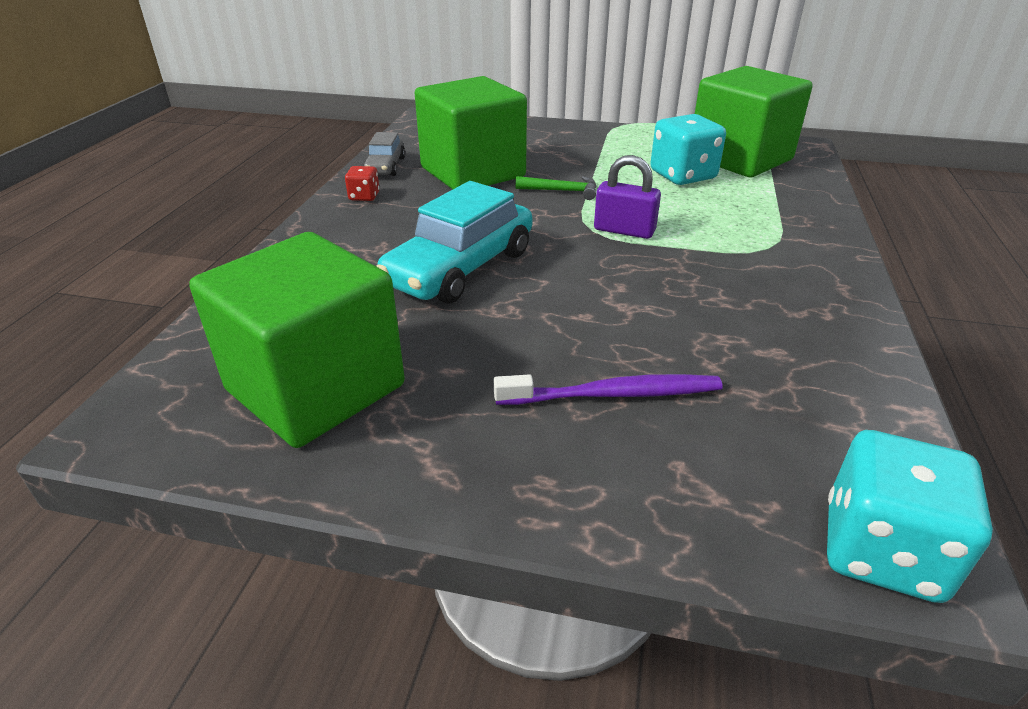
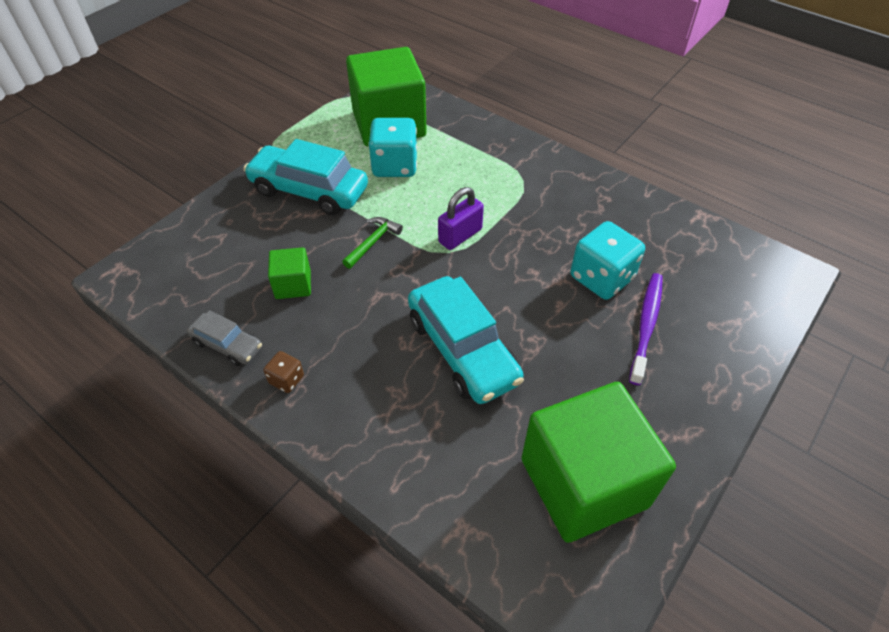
camera: 65 degrees left, 15 degrees up
(364, 196) = (286, 379): red dice -> brown dice
(472, 172) = (293, 285): green cube -> green cube, size x0.45
(595, 150) = (309, 190): none -> turquoise car
(881, 551) = (782, 282): turquoise dice -> turquoise dice (601, 278)

